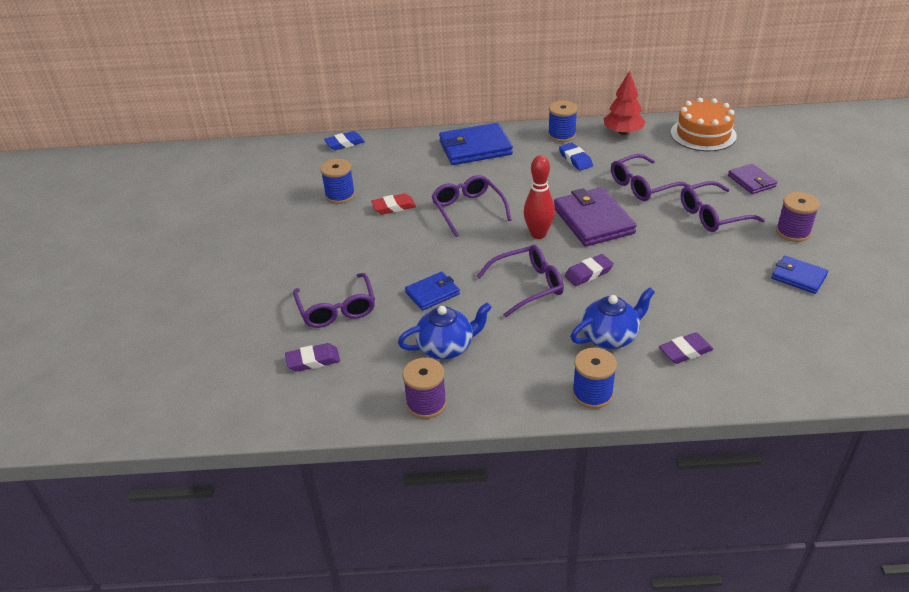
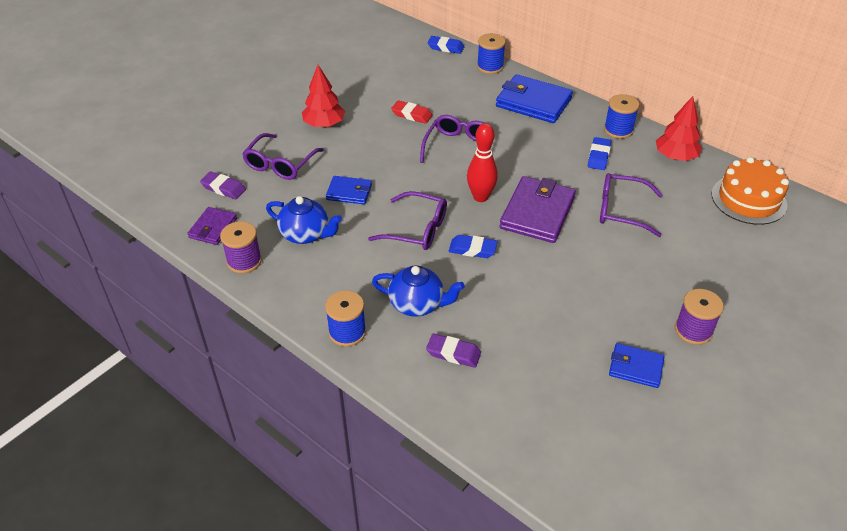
camera: 40 degrees right, 5 degrees up
(328, 255) = (324, 124): none -> red tree
(340, 195) = (389, 85): blue spool -> blue spool (490, 67)
(588, 273) = (472, 249): purple eraser -> blue eraser
(712, 215) = (642, 271): purple glasses -> none
(751, 181) = (727, 265): purple wallet -> purple wallet (213, 228)
(798, 277) = (635, 367): blue wallet -> blue wallet turned 60 degrees counterclockwise

